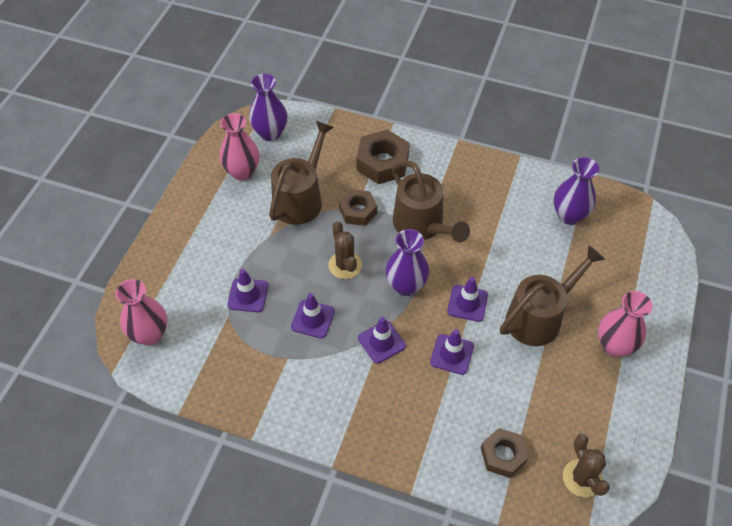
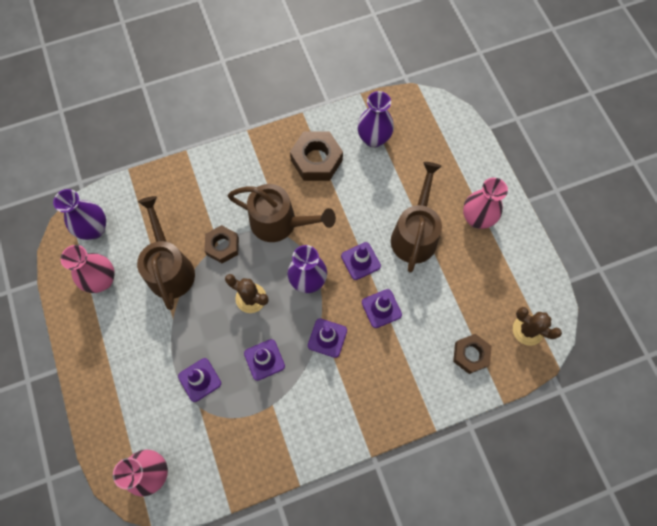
camera: 40 degrees left, 15 degrees up
(382, 162) = (206, 191): brown nut -> brown nut (316, 160)

